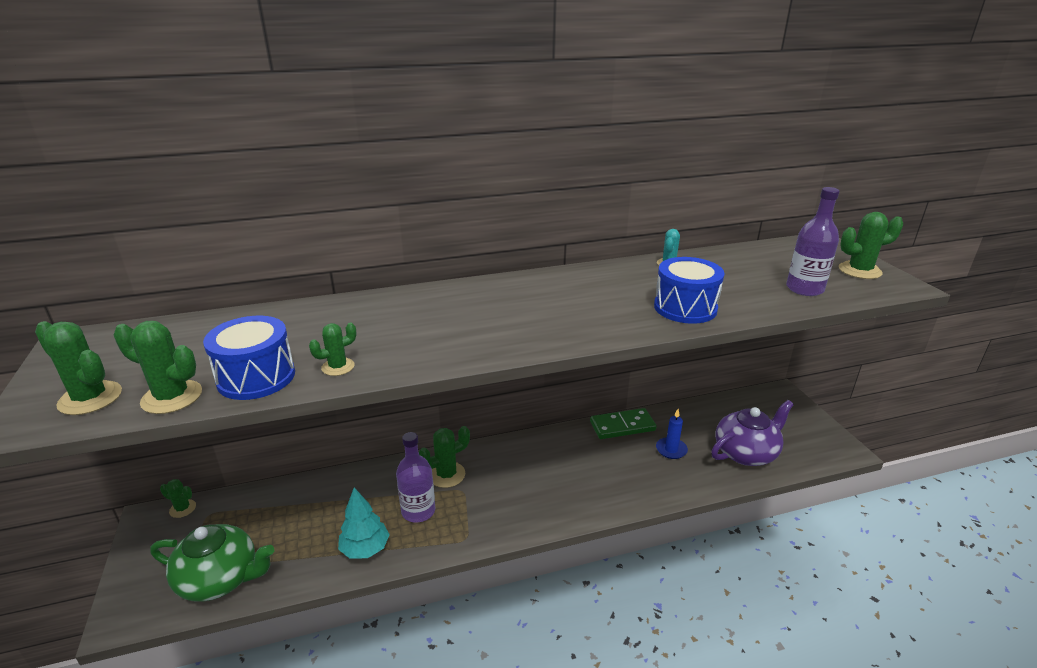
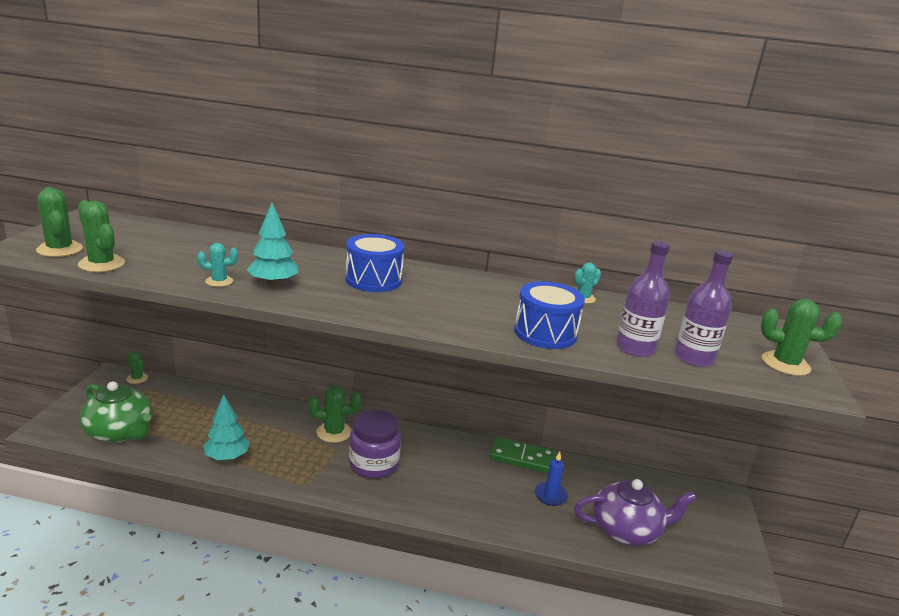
camera: 25 degrees right, 5 degrees down
(256, 377) = (162, 270): blue drum -> blue drum (373, 280)
(338, 367) = (219, 281): green cactus -> turquoise cactus
(396, 348) = (273, 283): none -> turquoise tree
(418, 511) = (288, 448): purple bottle -> purple bottle (635, 348)
(510, 489) = (373, 464): none -> purple jar

